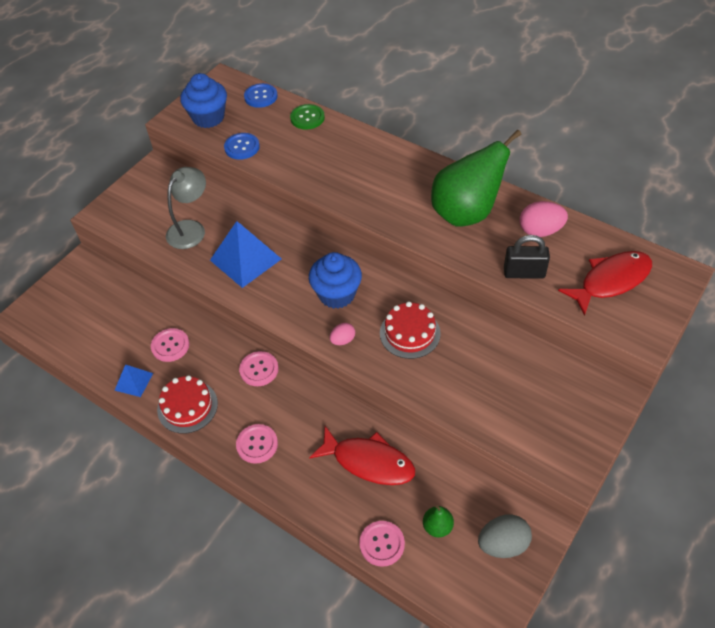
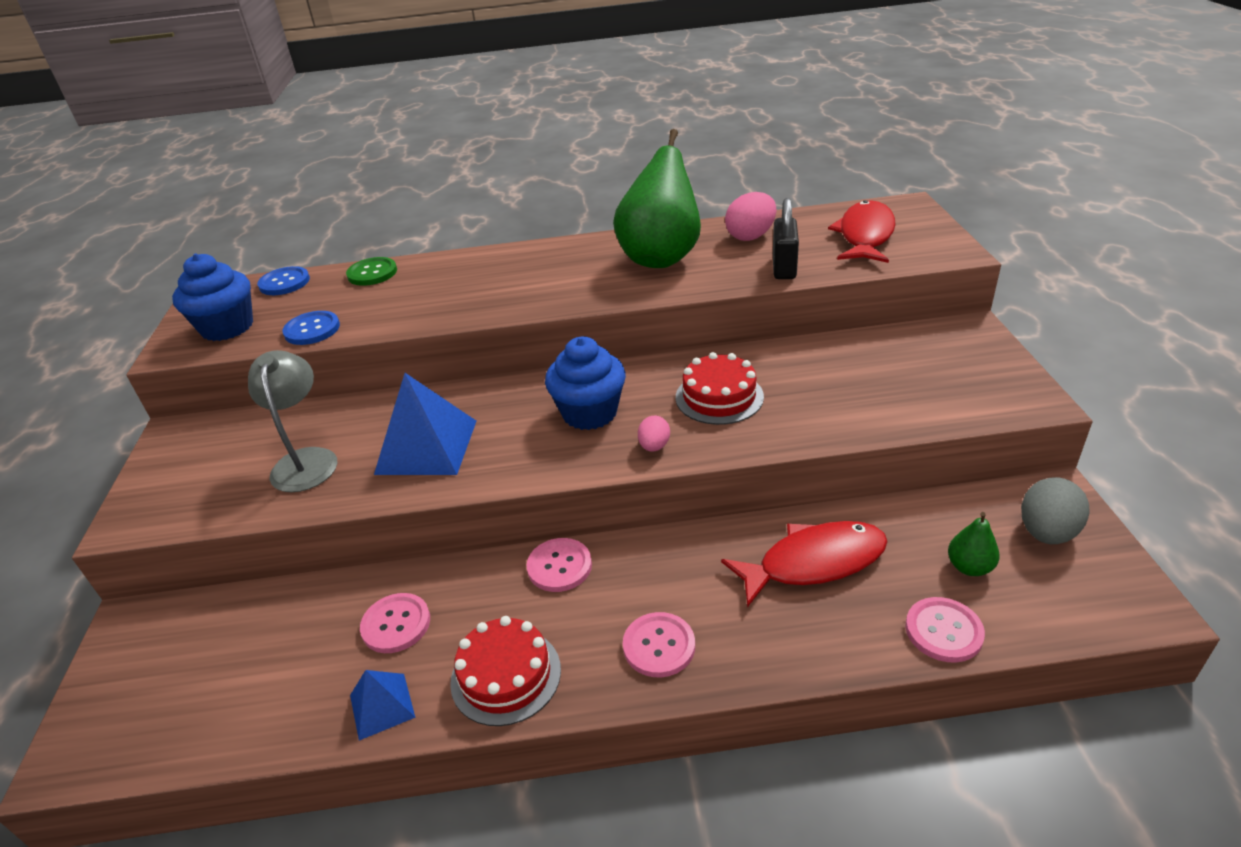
camera: 40 degrees left, 15 degrees down
(524, 273) = (784, 268): black padlock -> black padlock turned 45 degrees counterclockwise

